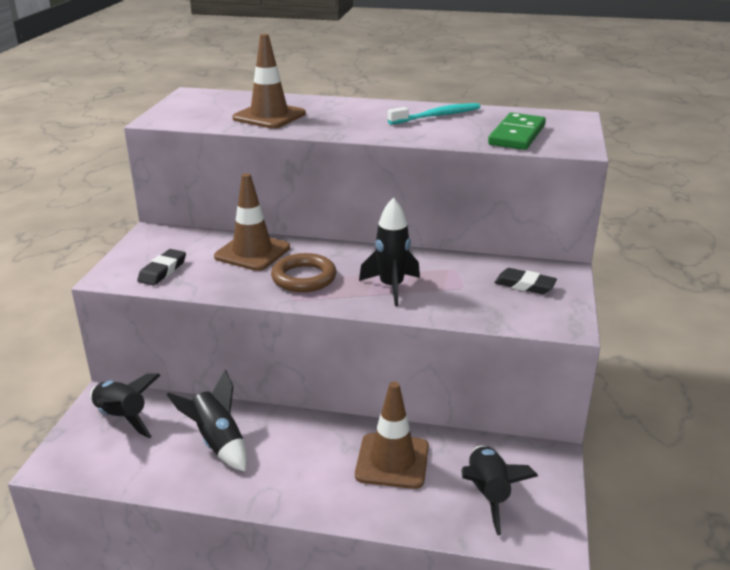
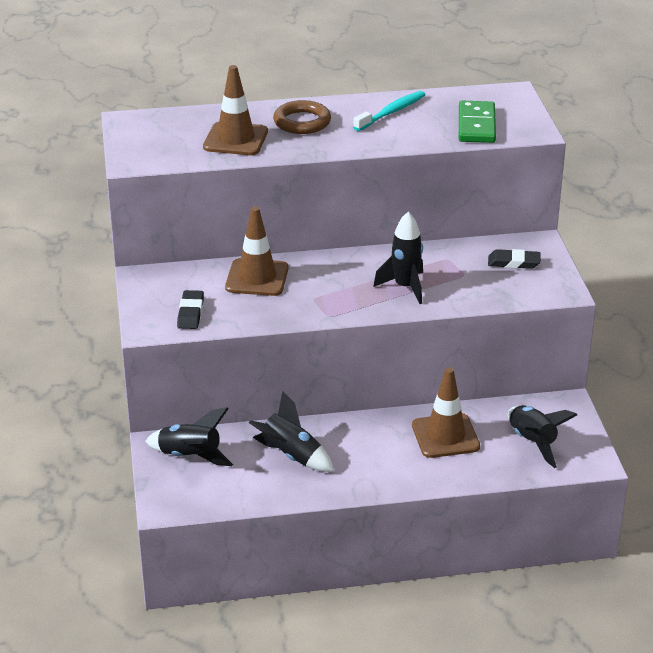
camera: 20 degrees left, 5 degrees up
(304, 278) = (324, 294): brown ring -> brown ring (302, 122)

